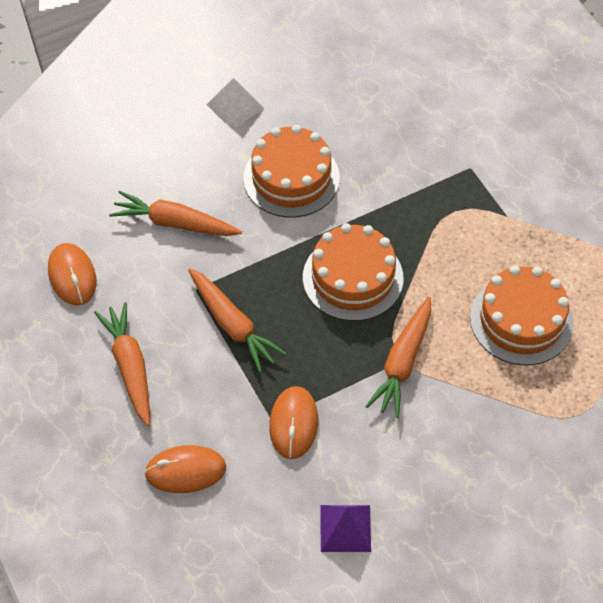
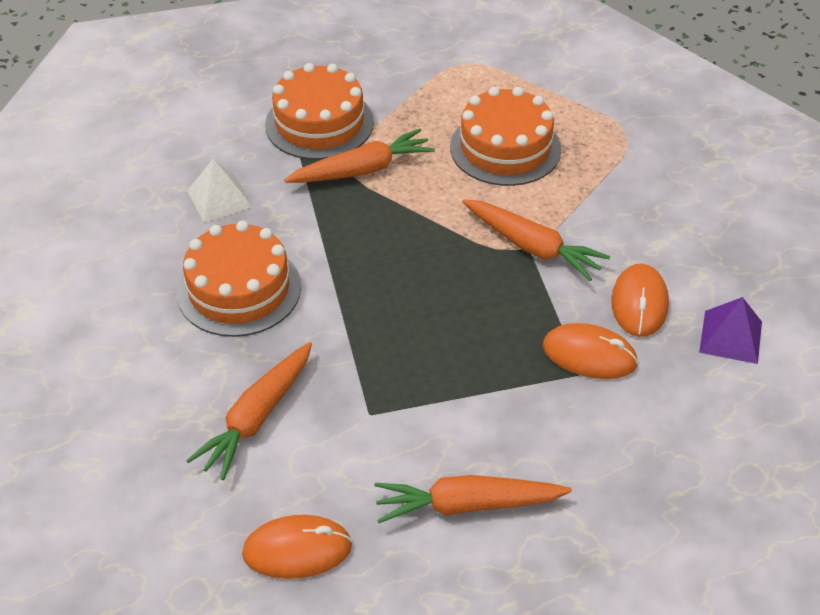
camera: 75 degrees left, 10 degrees down
(185, 471) = (633, 471): orange mouse -> orange mouse (639, 303)
(232, 325) = (435, 386): orange carrot -> orange carrot (362, 170)
(235, 106) = (97, 321): white pyramid -> white pyramid (219, 198)
(353, 278) = (406, 264): orange cake -> orange cake (319, 123)

